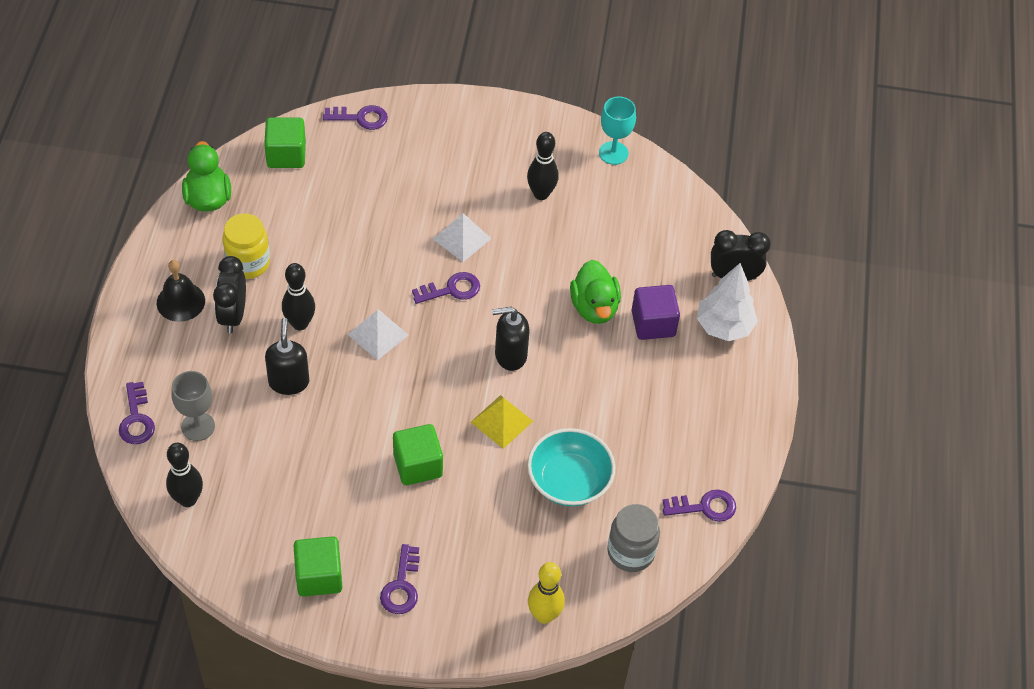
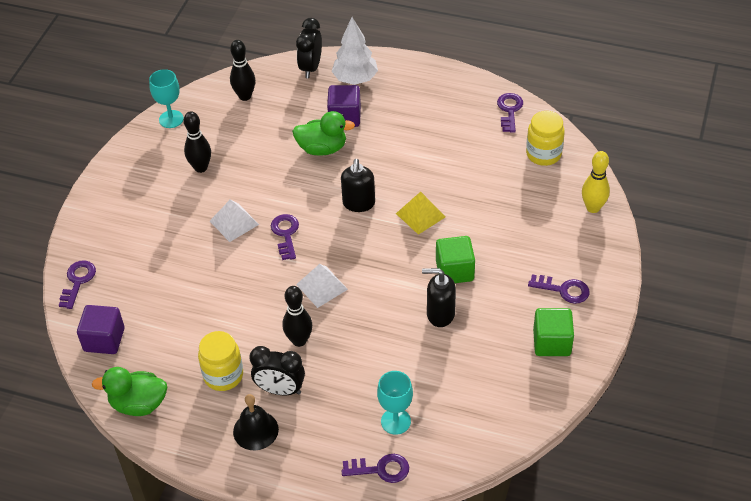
camera: 75 degrees left, 5 degrees down
(188, 499) = (470, 431): black bowling pin -> black bowling pin (245, 96)
(198, 426) = (395, 421): grey goblet -> turquoise goblet
(286, 155) = (104, 340): green cube -> purple cube
(289, 382) = (359, 352): black soap dispenser -> black soap dispenser (440, 314)
(569, 481) = (480, 181): turquoise bowl -> none
(631, 552) = (543, 154): grey jar -> yellow jar

